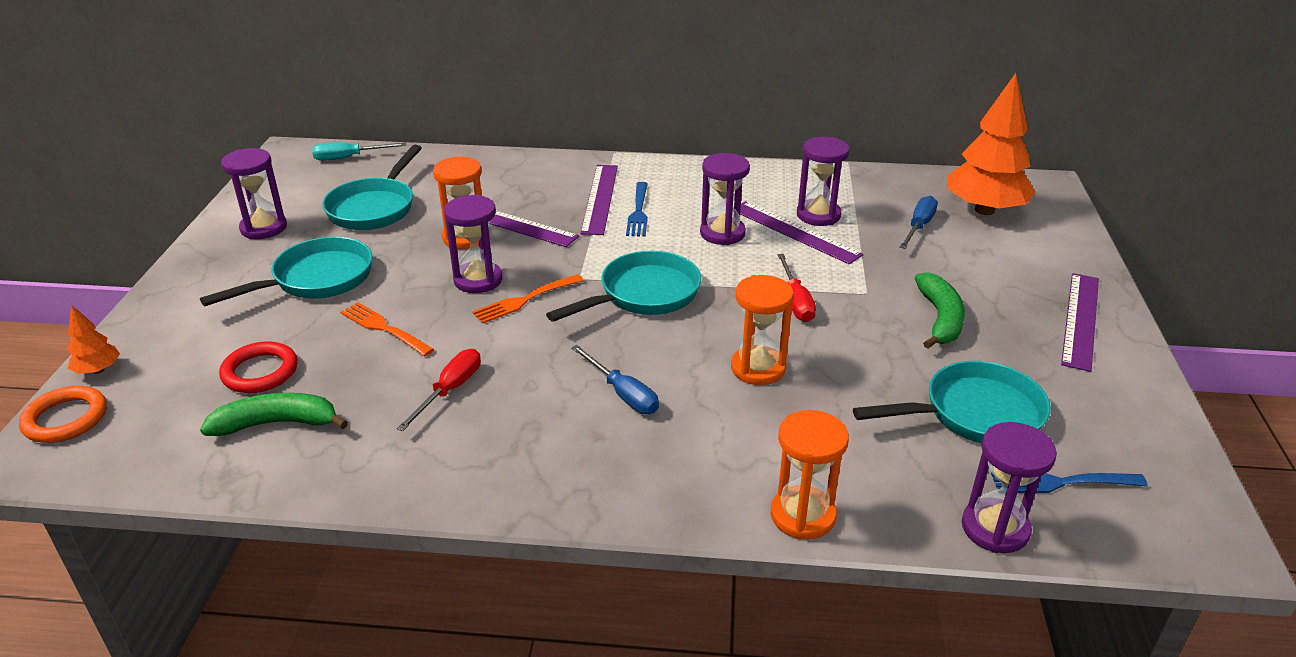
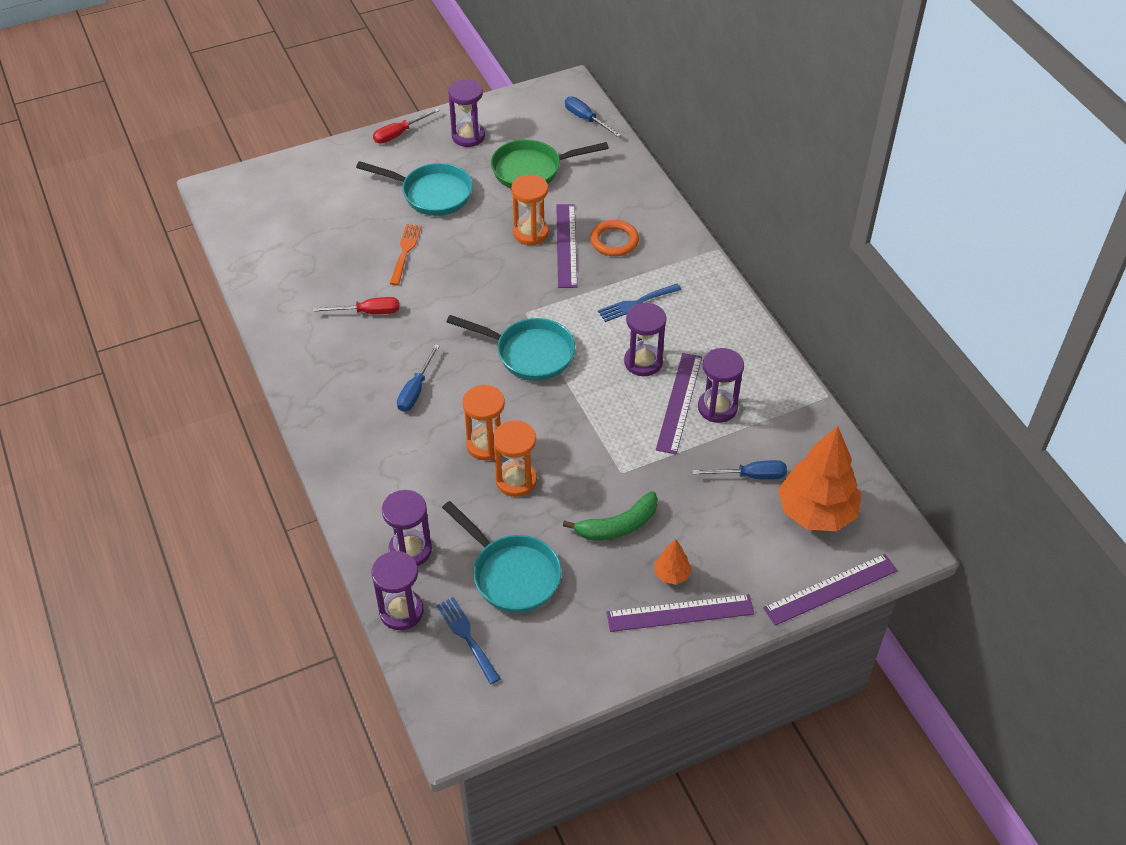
camera: 60 degrees right, 15 degrees up
(65, 419) = (249, 180): orange ring -> orange ring (614, 241)
(98, 370) = (291, 165): orange tree -> orange tree (671, 574)
(260, 372) = (331, 226): red ring -> none
(277, 423) = (295, 259): green banana -> none
(349, 158) = (586, 119): turquoise screwdriver -> blue screwdriver
(374, 208) = (532, 170): turquoise pan -> green pan
(478, 280) = (486, 265): purple hourglass -> purple hourglass (410, 550)
(525, 300) = (480, 298): orange fork -> none
(600, 198) = (638, 274): purple ruler -> purple ruler (830, 589)
(796, 301) = (581, 436): red screwdriver -> red screwdriver (399, 134)
(802, 515) = (358, 516): orange hourglass -> orange hourglass (516, 480)

